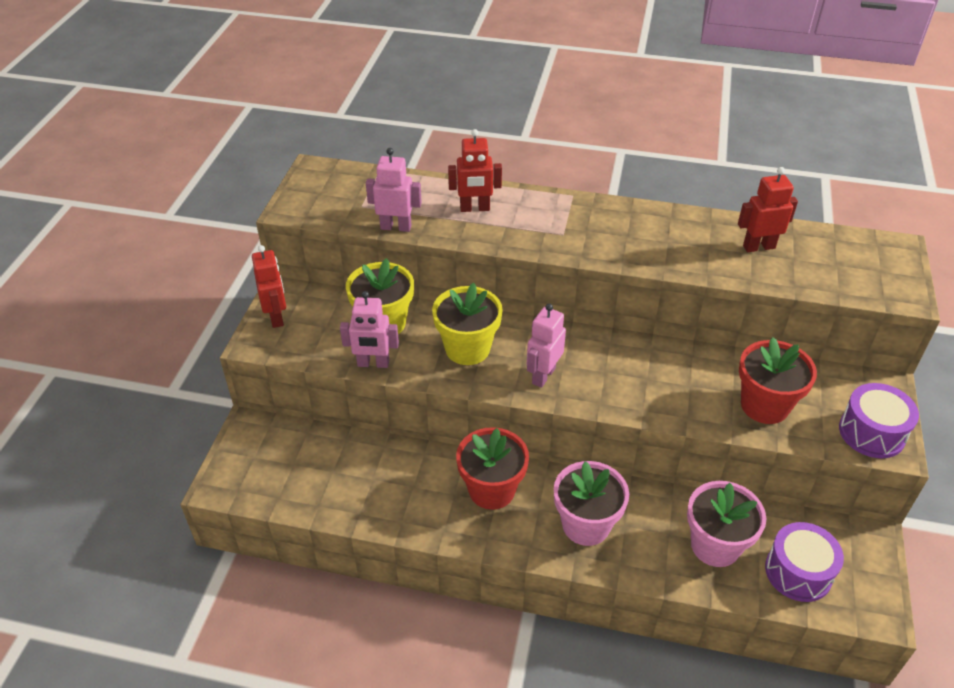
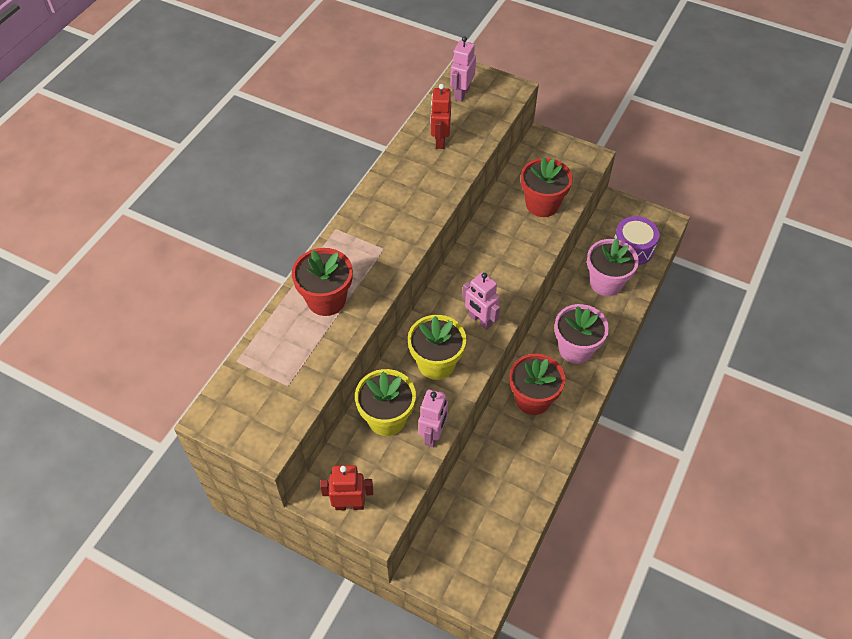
camera: 75 degrees left, 10 degrees up
(396, 227) = (329, 363): pink robot -> pink robot (461, 94)
(475, 208) = (326, 300): red robot -> red flower pot
(871, 432) = (577, 161): purple drum -> none

